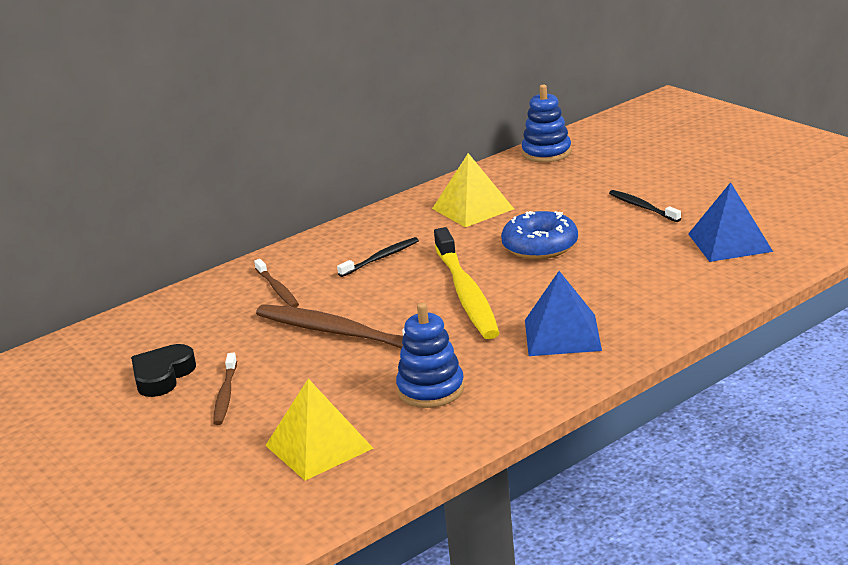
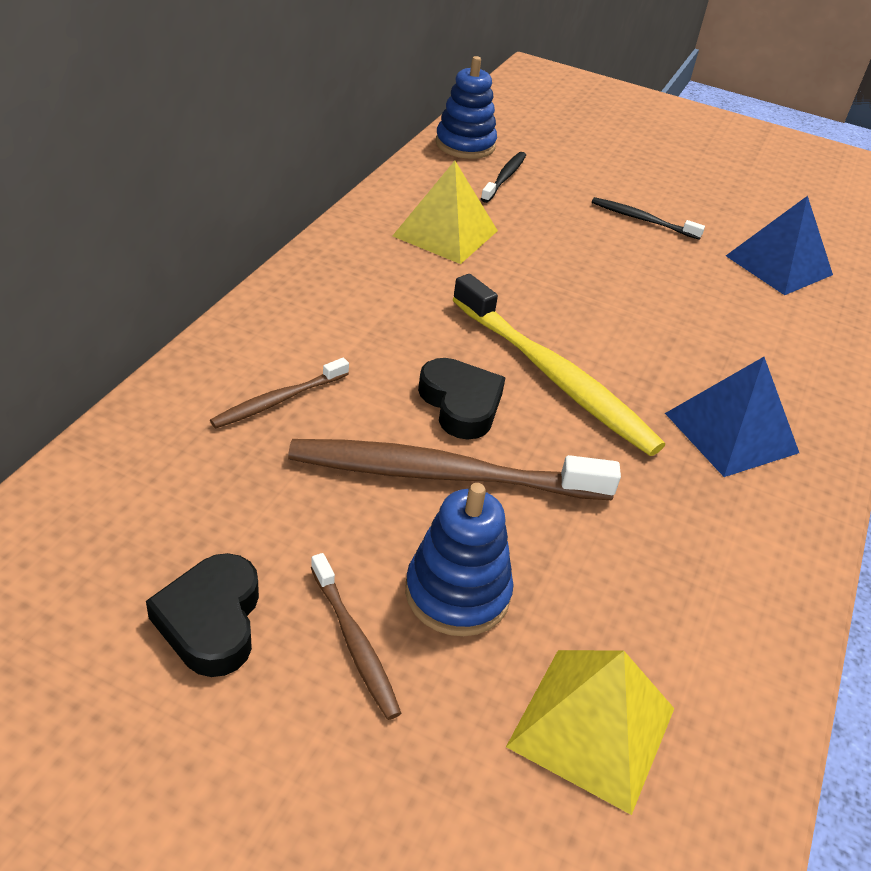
camera: 35 degrees left, 15 degrees up
(277, 289) = (278, 400): brown toothbrush -> brown toothbrush turned 105 degrees clockwise
(381, 258) = (389, 325): black toothbrush -> black toothbrush (505, 177)
(388, 301) = (460, 404): none -> black heart
(431, 390) = (654, 565): blue stacking toy -> blue stacking toy (457, 593)
(540, 246) = (579, 288): blue donut -> none

